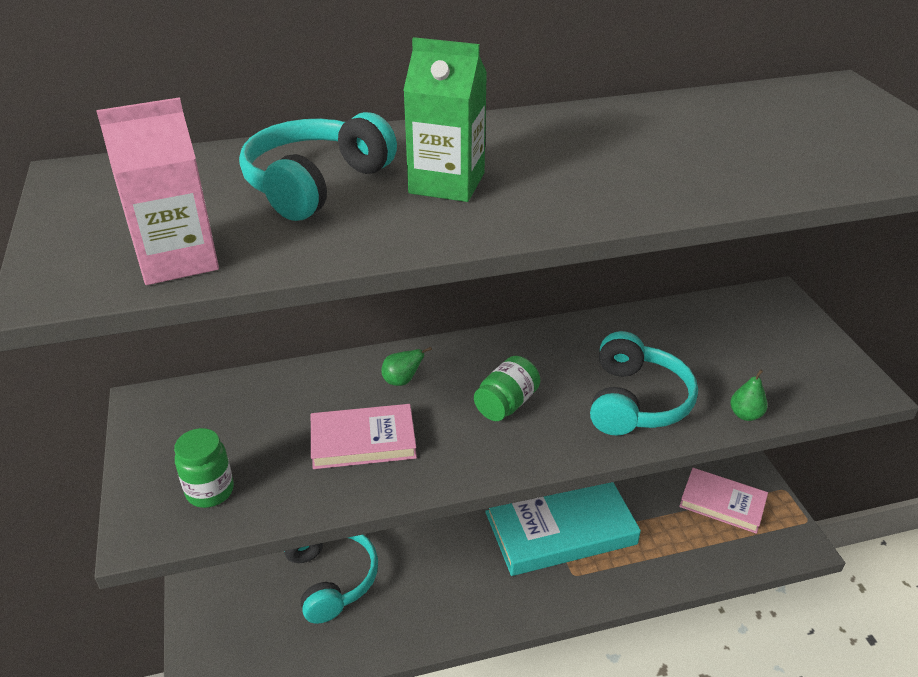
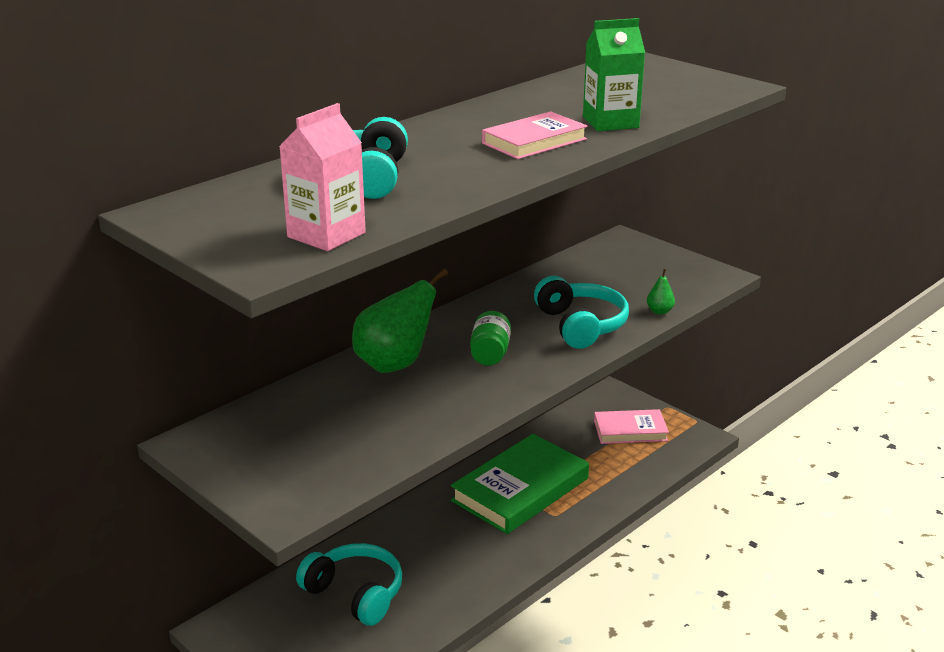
camera: 30 degrees left, 10 degrees down
(210, 491) = (312, 474): green jar -> none
(363, 441) = (403, 407): pink book -> pink book (534, 141)
(402, 381) = (395, 364): green pear -> green pear, size x2.36
(447, 183) = (451, 158): green carton -> green carton (610, 122)
(560, 528) = (520, 489): turquoise book -> green book

